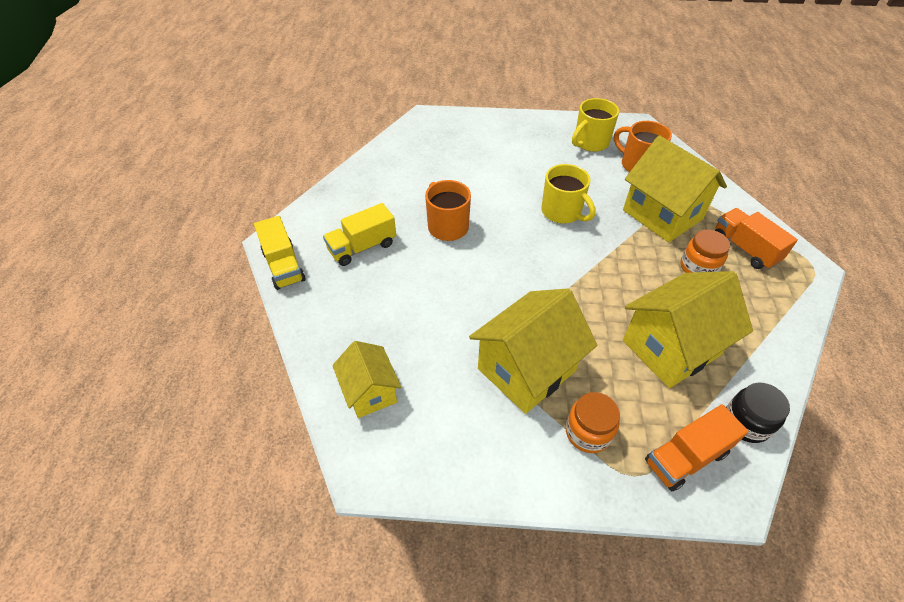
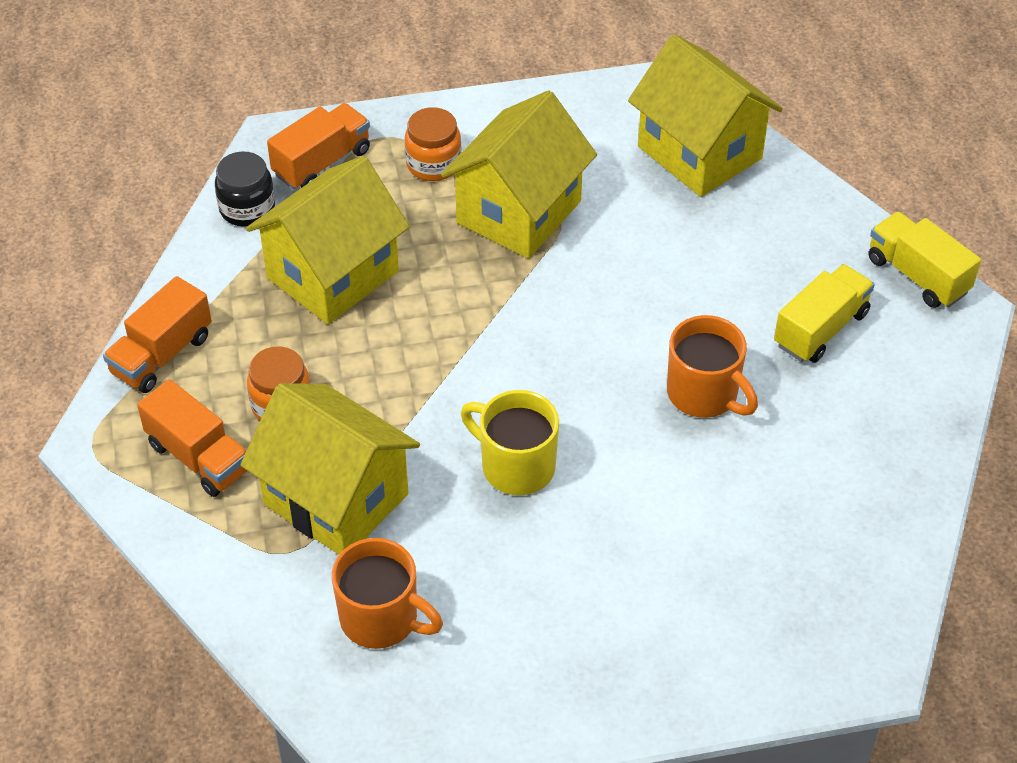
camera: 165 degrees right, 0 degrees up
(370, 392) = (699, 152): yellow house -> yellow house, size x1.68
(590, 142) = (487, 664): yellow mug -> none
(785, 314) = (162, 354): none -> orange truck

